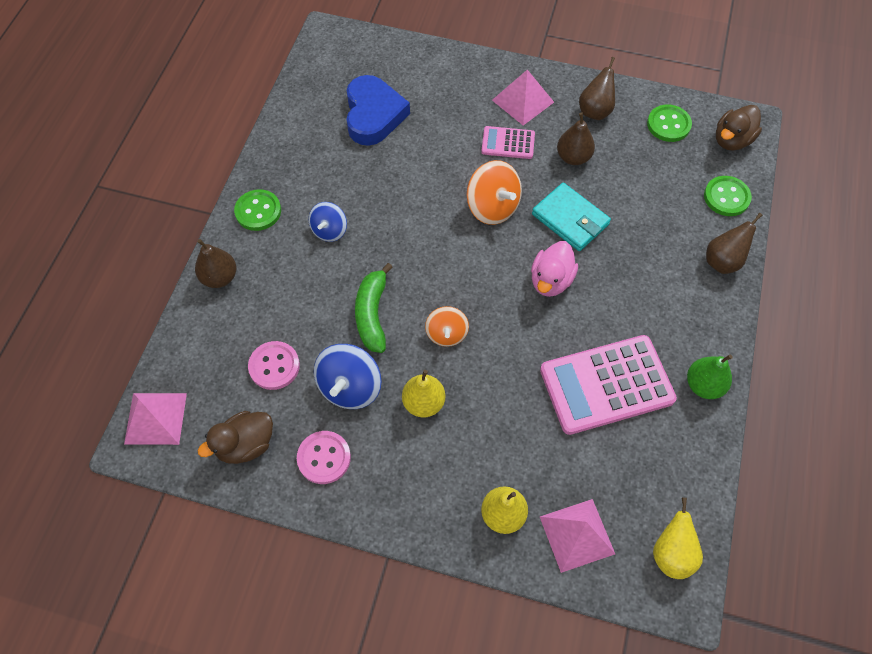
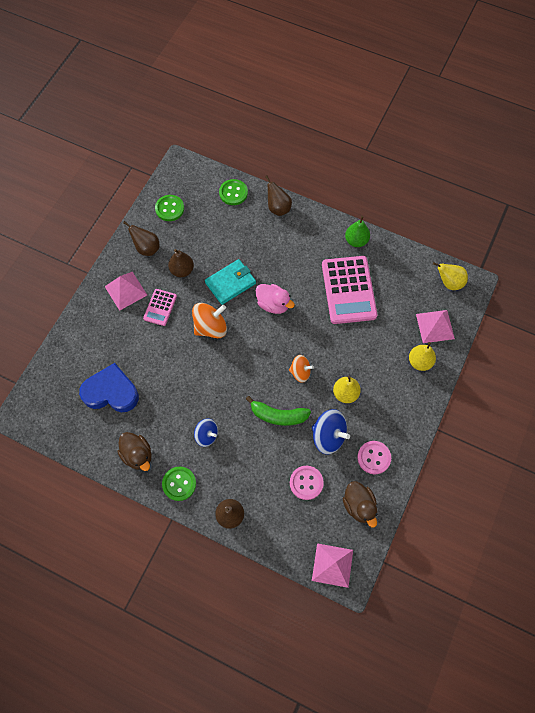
camera: 80 degrees left, 5 degrees up
(732, 140) = (191, 177): brown duck -> brown duck (137, 455)

